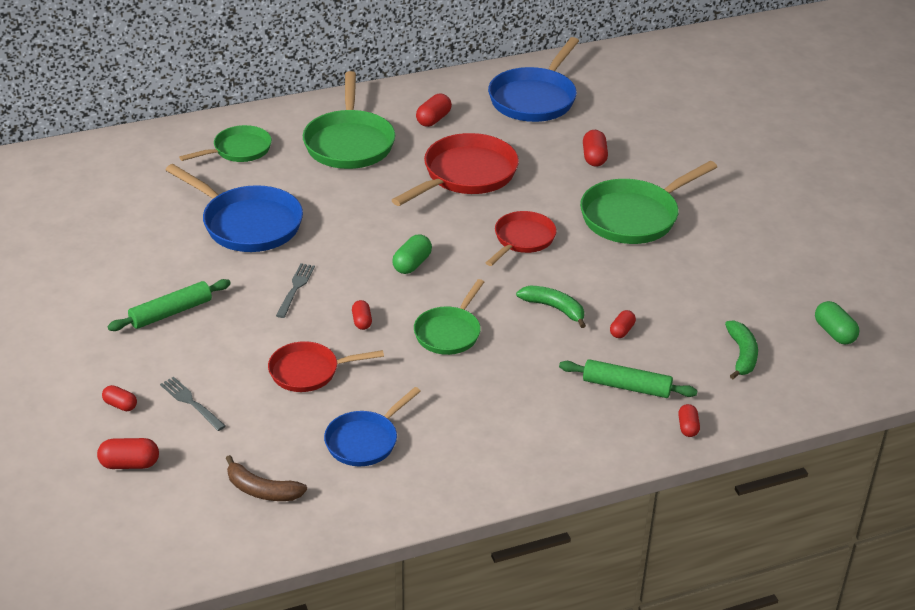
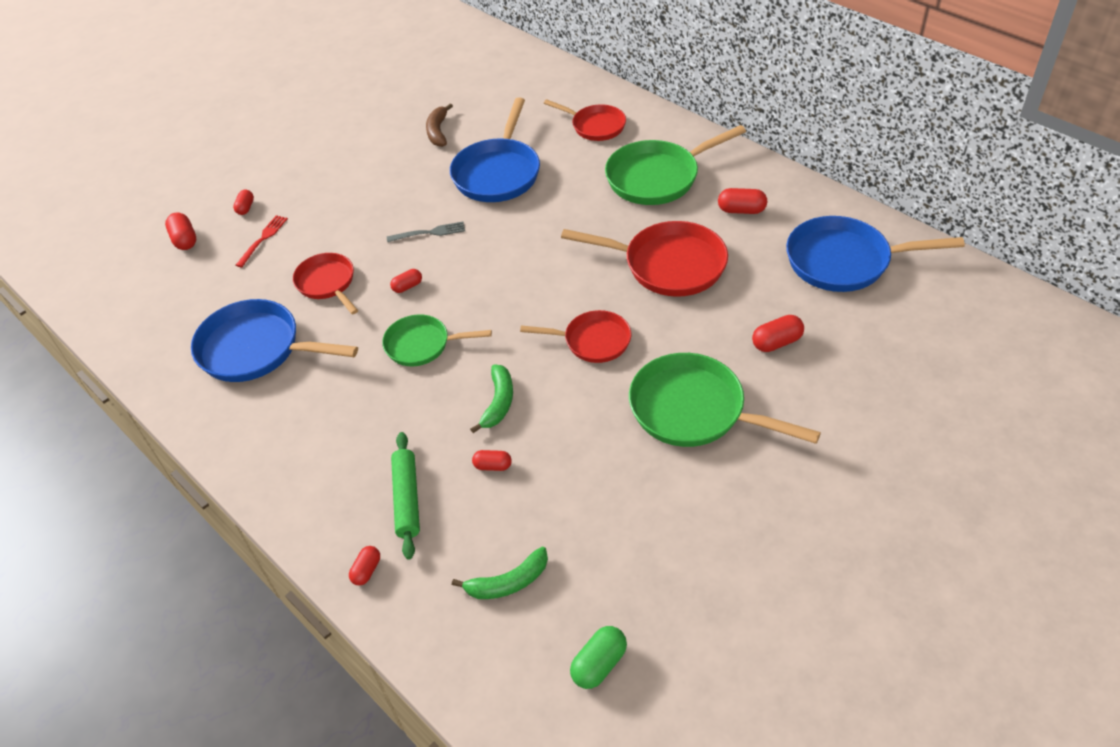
camera: 70 degrees right, 10 degrees up
(171, 312) = (362, 184): green rolling pin -> none
(191, 402) = (263, 239): grey fork -> red fork
(239, 150) = (595, 126): green pan -> red pan
(262, 490) = (179, 316): brown banana -> brown banana (438, 131)
(365, 441) = (256, 349): blue pan -> blue pan, size x1.61
(412, 264) = (505, 284): green capsule -> none
(688, 427) = (367, 570): red capsule -> red capsule turned 45 degrees counterclockwise

